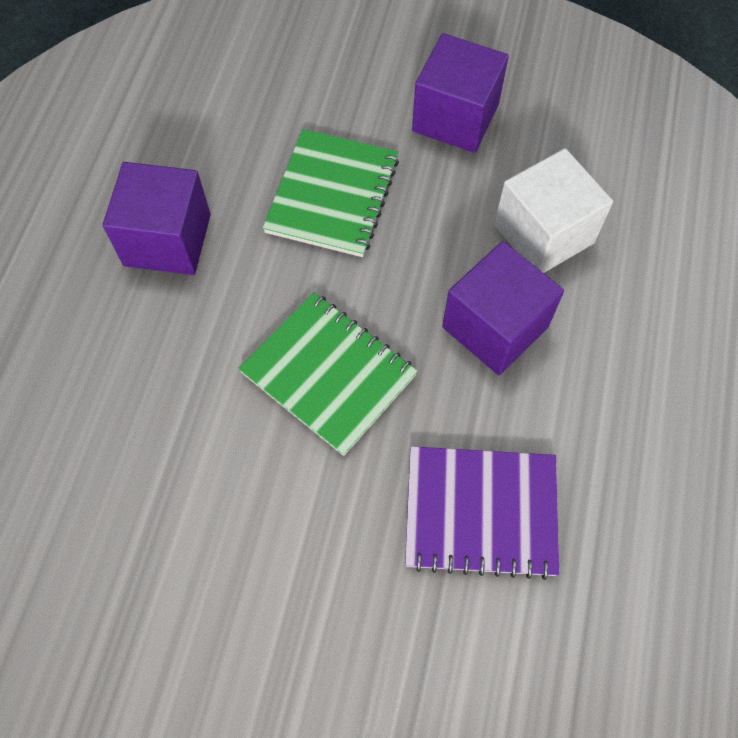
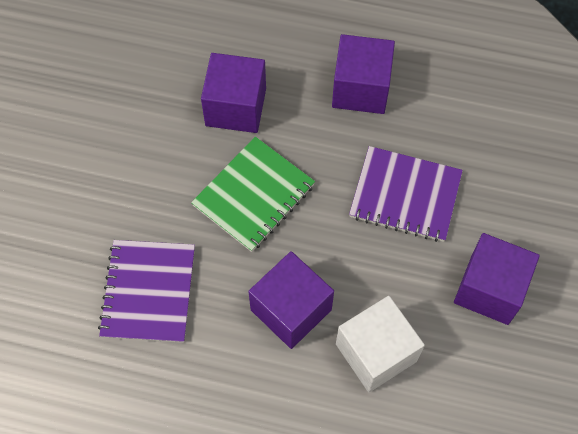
camera: 90 degrees right, 0 degrees up
(181, 401) = (236, 107): none -> purple cube
(332, 195) = (405, 196): green notebook -> purple notebook

